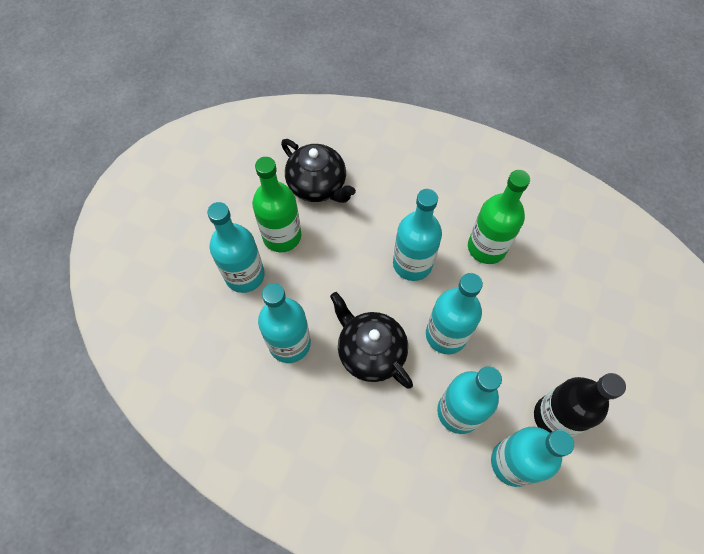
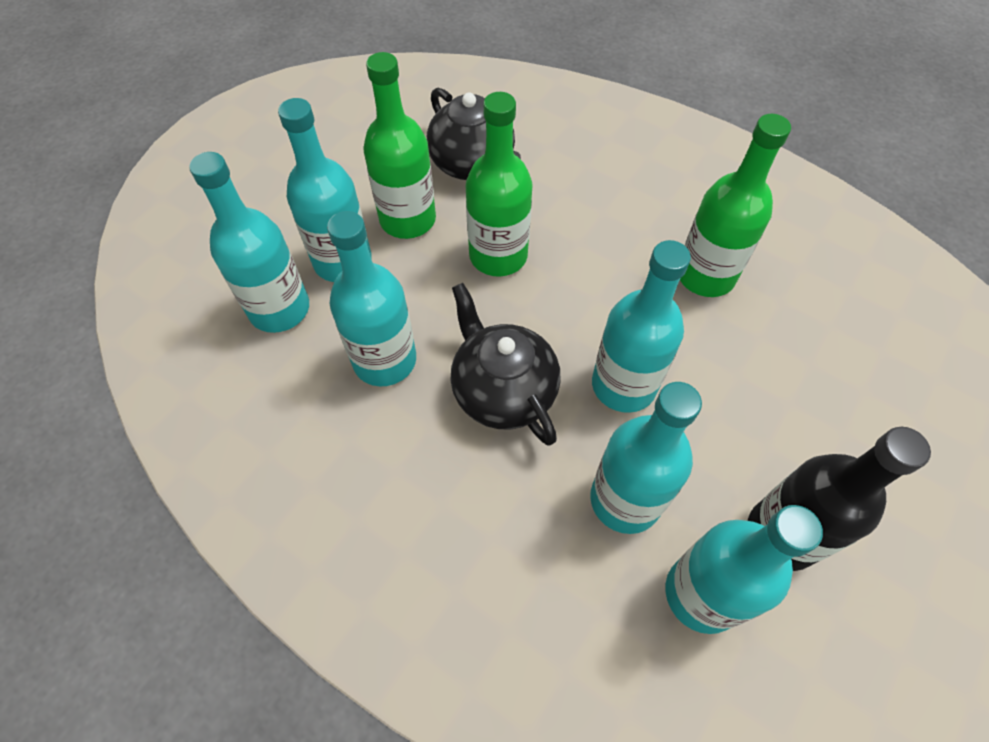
camera: 10 degrees right, 5 degrees down
(349, 254) = (498, 255): none -> green bottle
(412, 264) = (589, 281): turquoise bottle -> turquoise bottle (279, 309)

